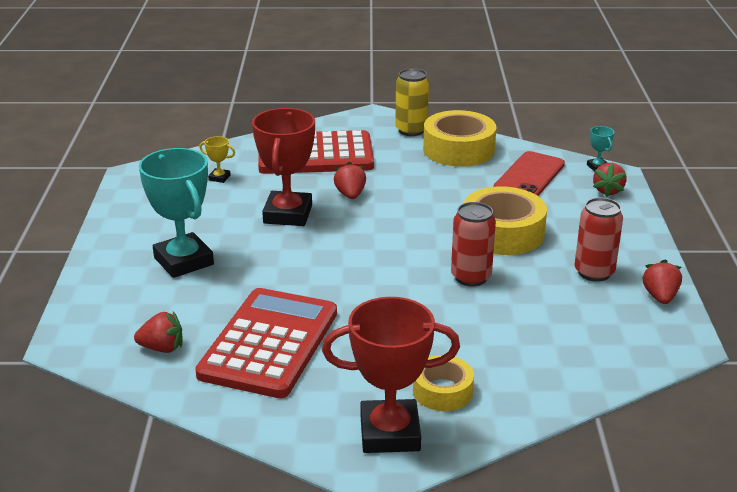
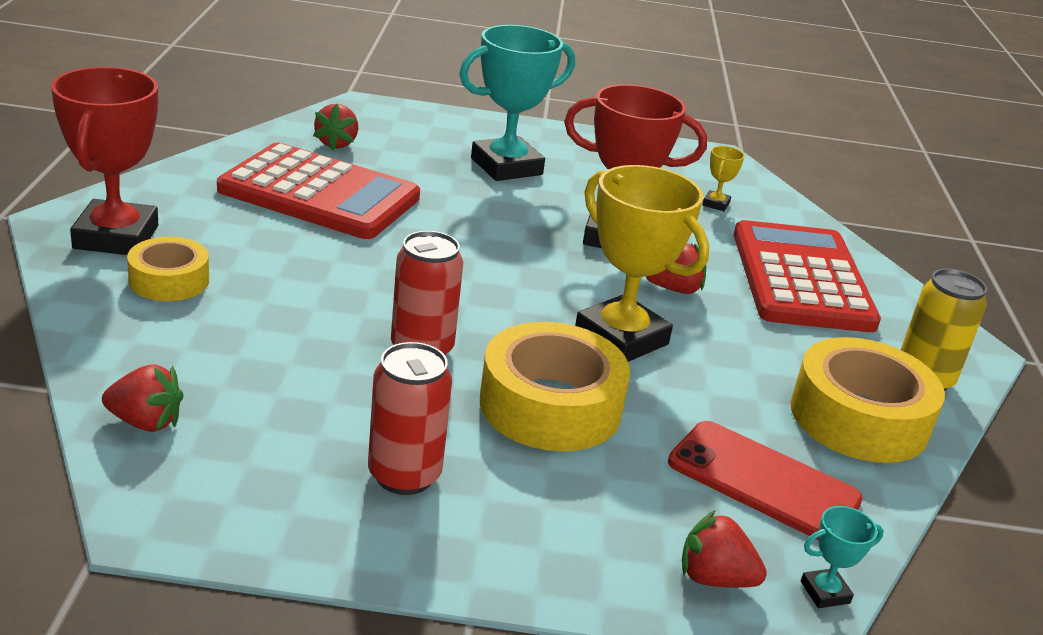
camera: 90 degrees right, 0 degrees up
(419, 212) = (621, 338): none -> yellow trophy
(660, 297) = (303, 534): red strawberry -> red strawberry (146, 422)

